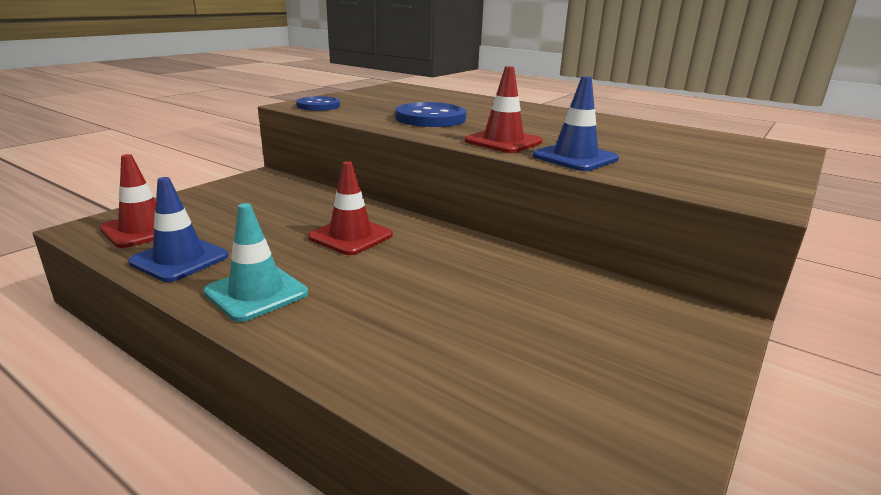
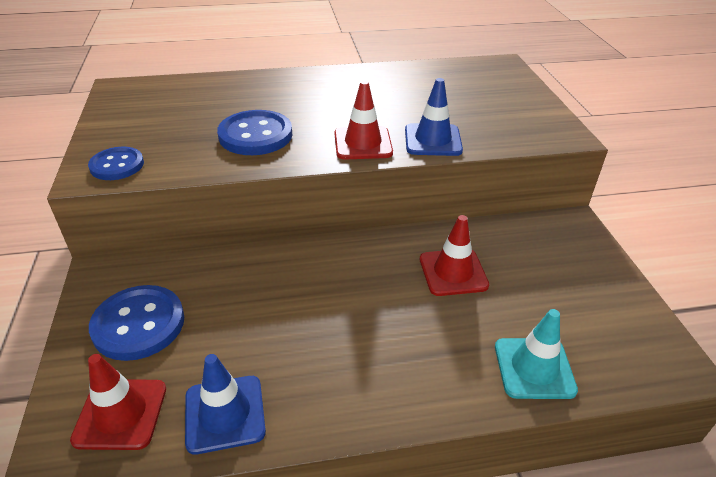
camera: 45 degrees left, 15 degrees up
(231, 202) = (138, 324): none -> blue button
(256, 293) = (342, 392): turquoise traffic cone -> turquoise traffic cone (534, 368)
(350, 236) = (308, 291): red traffic cone -> red traffic cone (453, 272)

